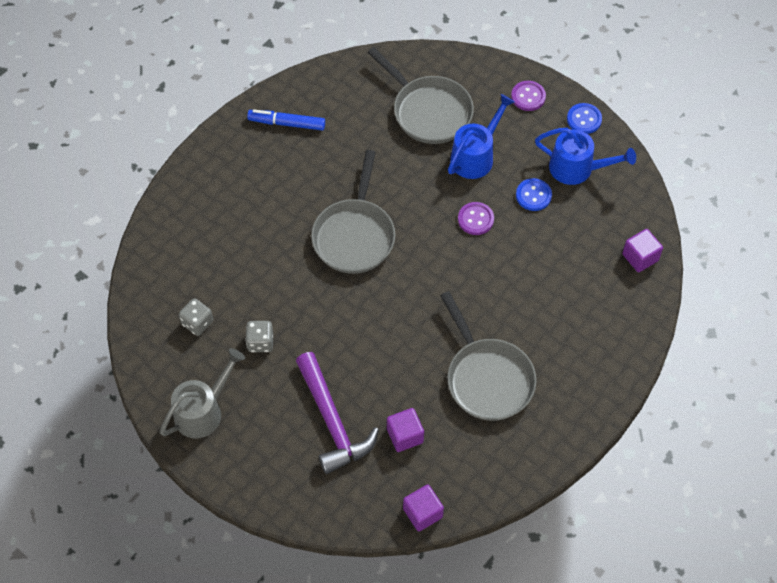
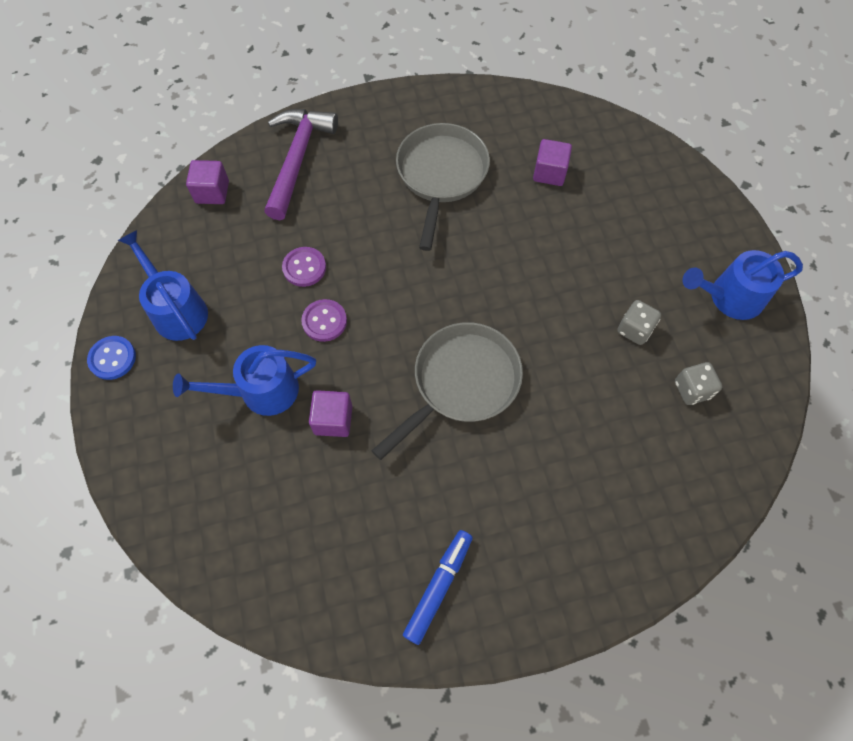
camera: 145 degrees left, 5 degrees up
(203, 411) = (729, 297): grey watering can -> blue watering can
(286, 123) = (439, 587): blue marker -> blue marker turned 105 degrees counterclockwise
(332, 421) = (607, 219): purple hammer -> purple hammer (297, 160)
(422, 513) = (576, 113): purple cube -> purple cube (333, 420)
(428, 111) = (260, 484): grey pan -> none
(528, 97) = (138, 426): purple button -> purple button (304, 268)
(533, 195) = (246, 309): blue button -> none

